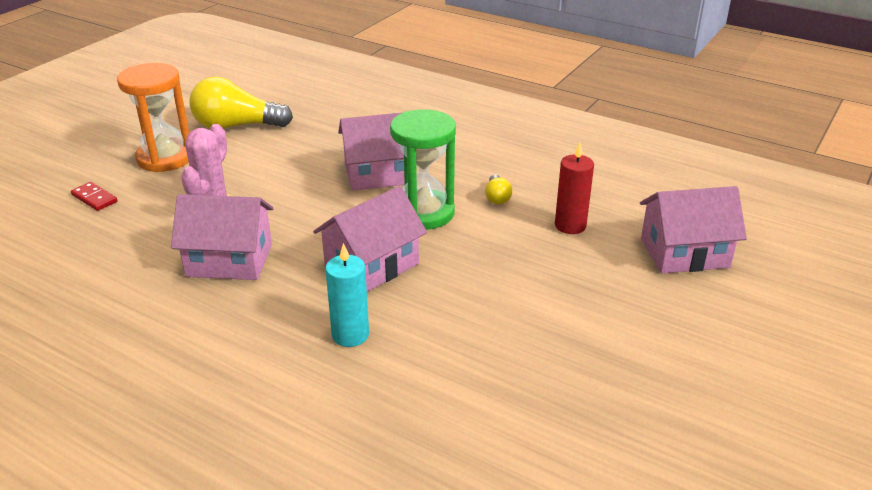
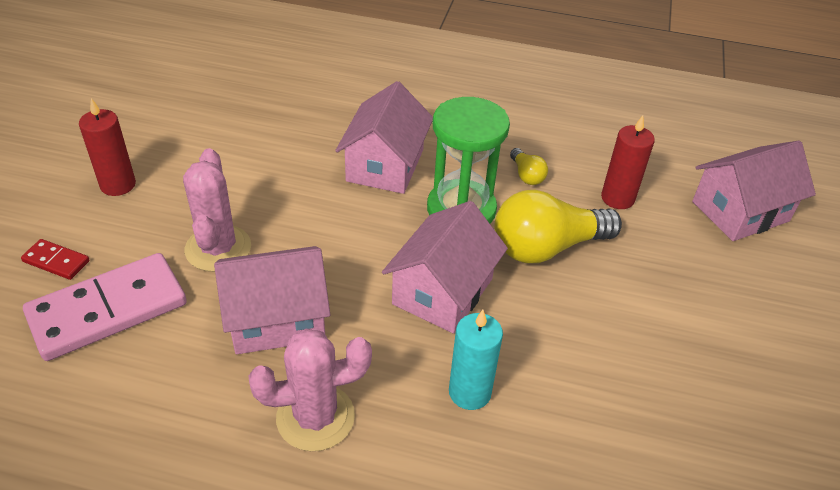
camera: 20 degrees left, 10 degrees up
(112, 233) = (108, 310): none -> pink domino
(165, 158) = (118, 185): orange hourglass -> red candle
(219, 327) = (315, 417): none -> pink cactus
(236, 126) = (183, 124): yellow light bulb -> yellow light bulb (547, 247)
(379, 174) = (385, 165): pink house -> pink house turned 45 degrees counterclockwise

